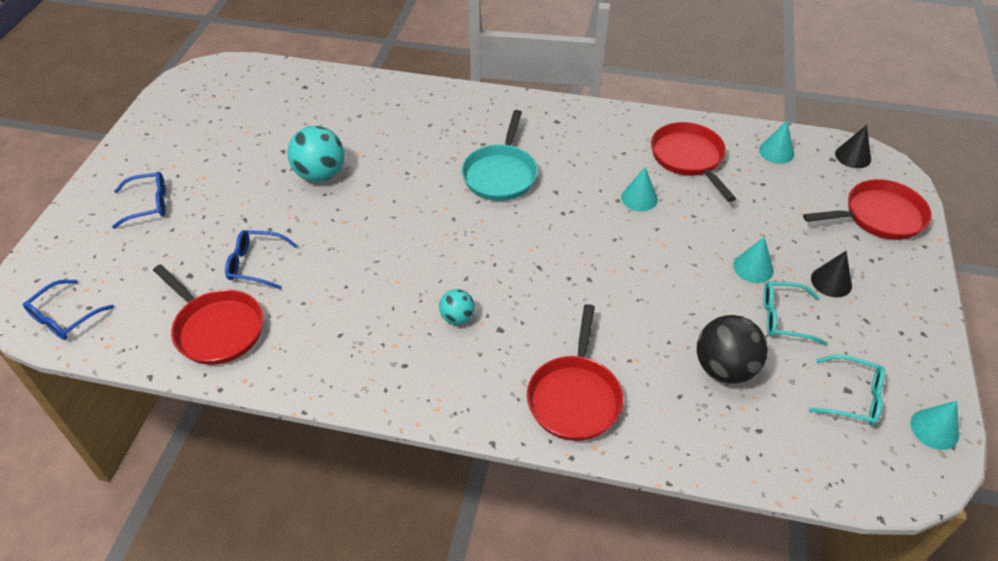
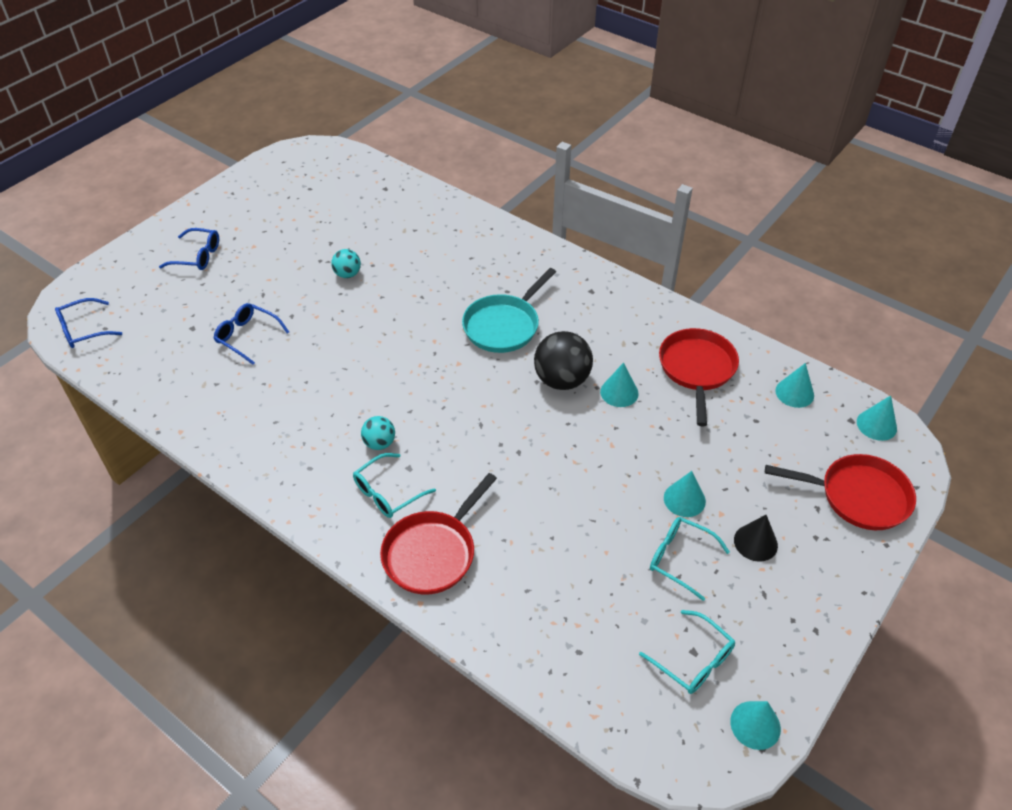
camera: 25 degrees right, 0 degrees up
(216, 328) = (185, 380): red pan -> none
(320, 174) = (347, 274): turquoise ball -> turquoise ball, size x0.55
(496, 359) = (387, 493): none -> turquoise glasses
(724, 368) = (587, 582): black ball -> black ball (562, 380)
(853, 156) = (876, 425): black cone -> turquoise cone

